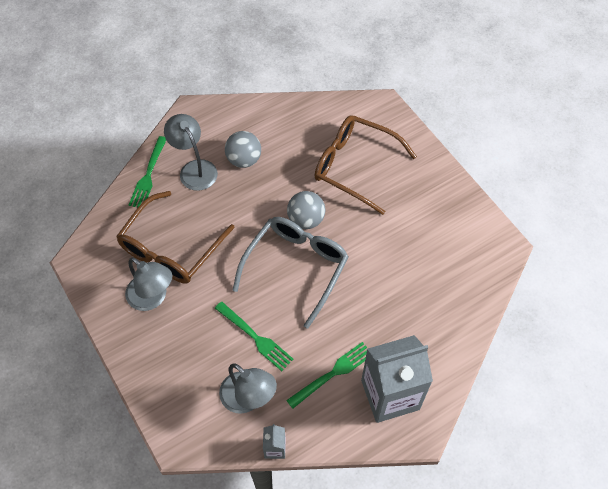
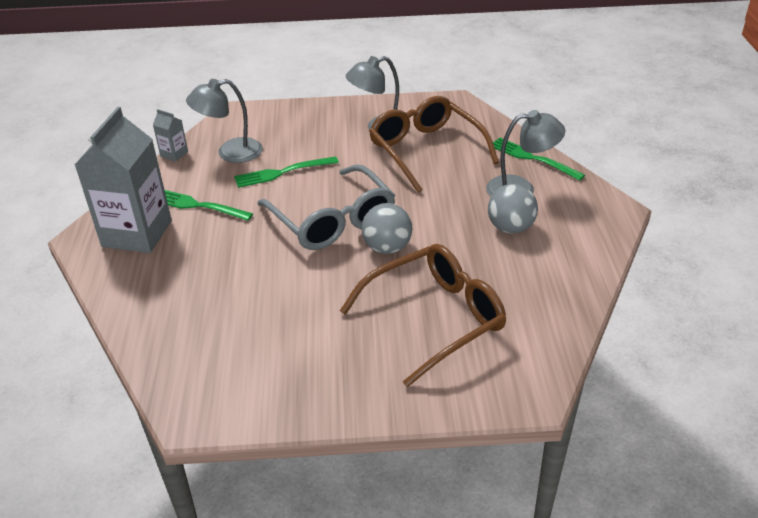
camera: 120 degrees right, 20 degrees down
(332, 373) = (198, 206): green fork -> green fork turned 120 degrees clockwise

